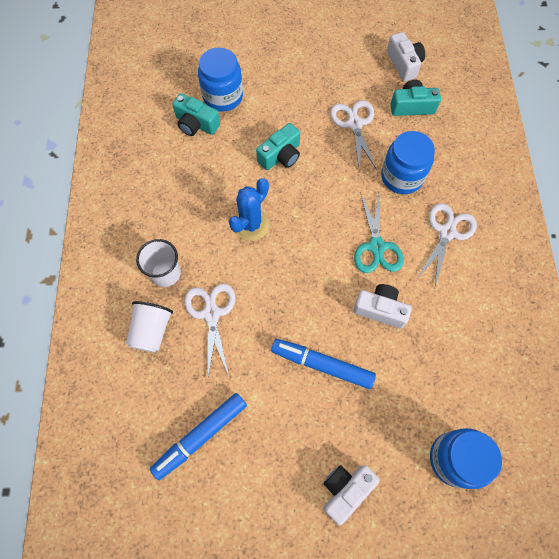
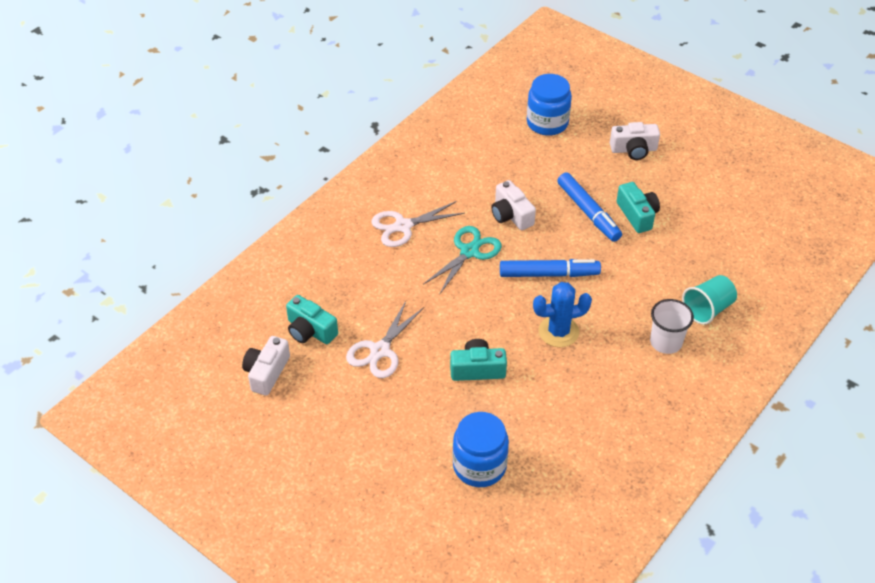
camera: 140 degrees left, 20 degrees down
(152, 331) = (707, 309): white cup -> turquoise cup
(196, 124) = (532, 455): turquoise camera -> turquoise camera (637, 215)
(200, 436) = (714, 228): blue marker -> blue marker (549, 274)
(211, 313) = (648, 291): white scissors -> none
(402, 177) = (390, 283): blue jar -> none

